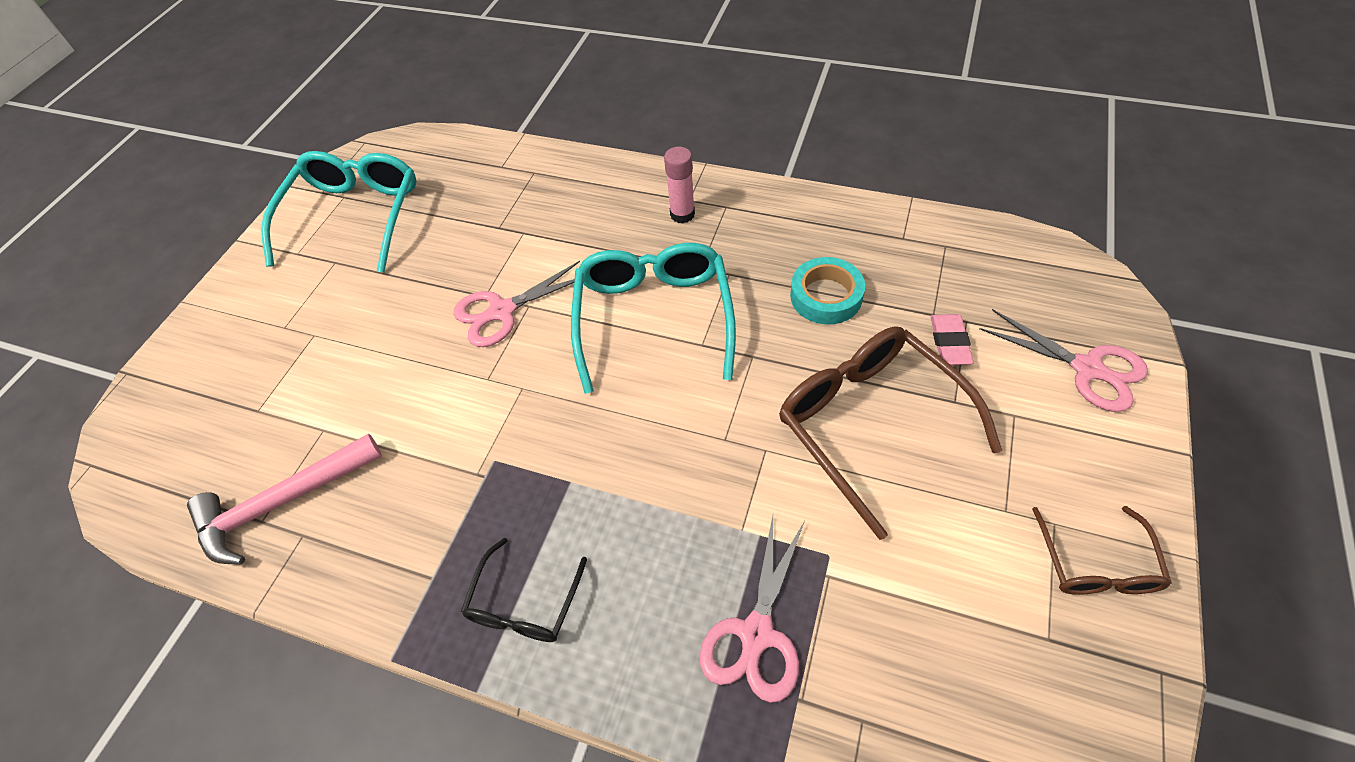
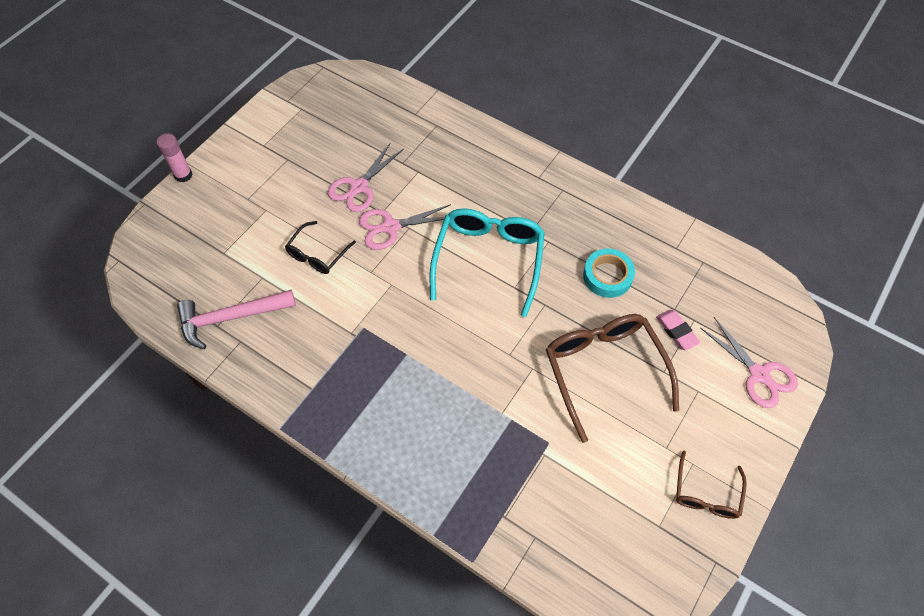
camera: 10 degrees right, 5 degrees up
(355, 216) = (306, 127): turquoise glasses -> none
(524, 604) = (362, 419): black glasses -> black glasses (317, 254)
(682, 214) = (530, 187): pink glue stick -> pink glue stick (183, 175)
(756, 633) = (491, 474): pink scissors -> pink scissors (359, 187)
(949, 342) = (676, 331): pink eraser -> pink eraser turned 45 degrees counterclockwise

